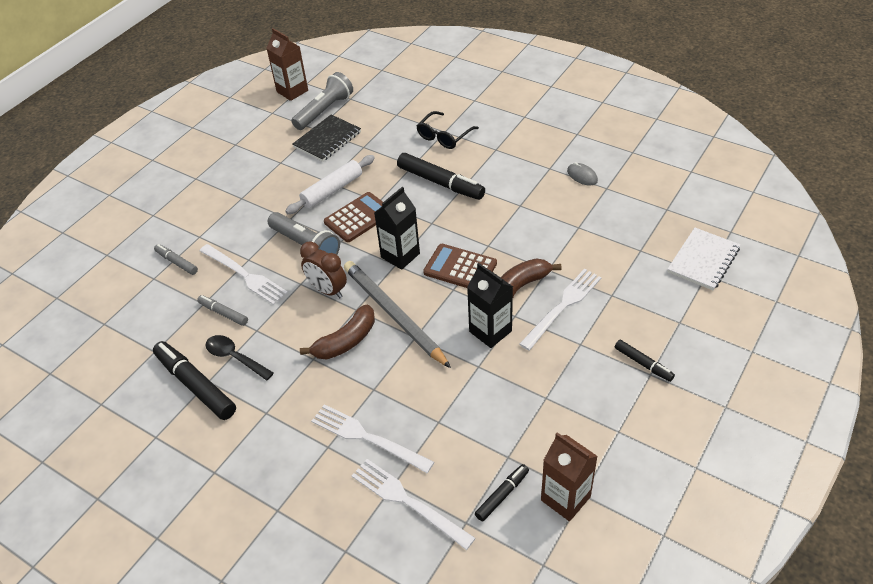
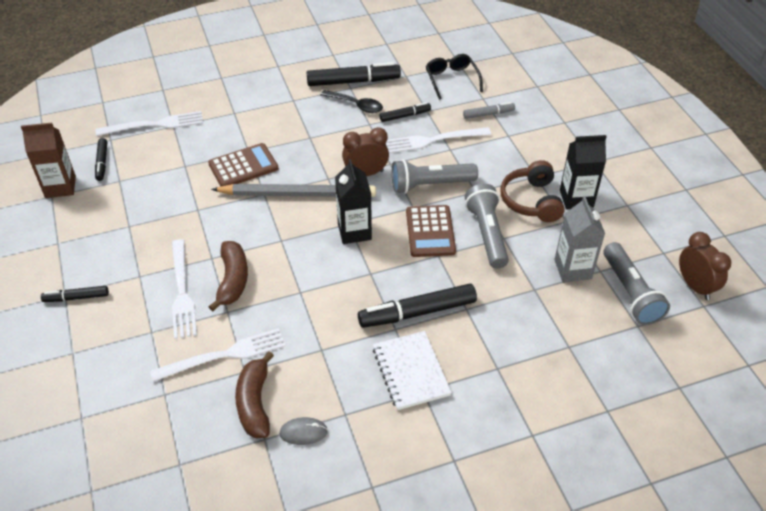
camera: 125 degrees right, 0 degrees up
(223, 313) = (405, 116): grey marker -> black marker
(235, 357) = (356, 105): black spoon -> black spoon turned 45 degrees clockwise
(273, 187) = (531, 201): none -> brown headphones
(292, 91) = (695, 286): brown carton -> brown clock
(327, 140) = (573, 269): black notebook -> grey carton
(332, 190) = (487, 234): white rolling pin -> grey flashlight
(346, 341) = (305, 159): brown banana -> brown banana (255, 403)
(367, 437) = (217, 131): white fork -> white fork (224, 355)
(444, 136) = (489, 361): black glasses -> black glasses (451, 79)
(460, 268) = (297, 258): brown calculator -> brown calculator (243, 166)
(490, 331) = (216, 234): black carton -> black carton (576, 199)
(703, 260) = (95, 431): white notebook -> white notebook (411, 371)

